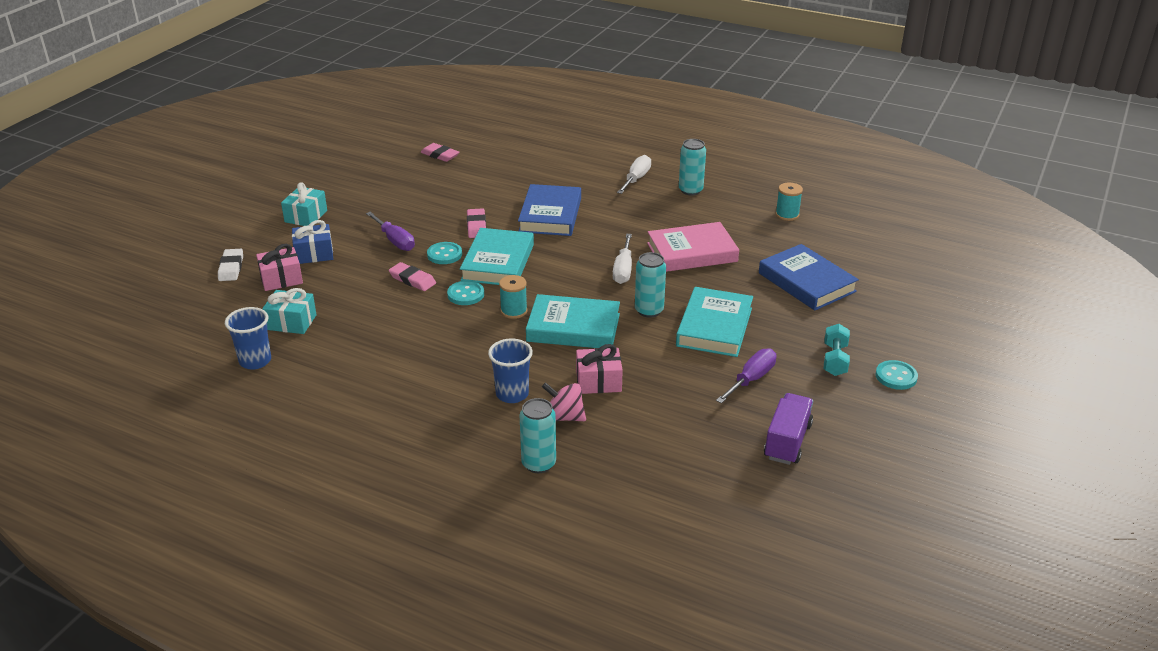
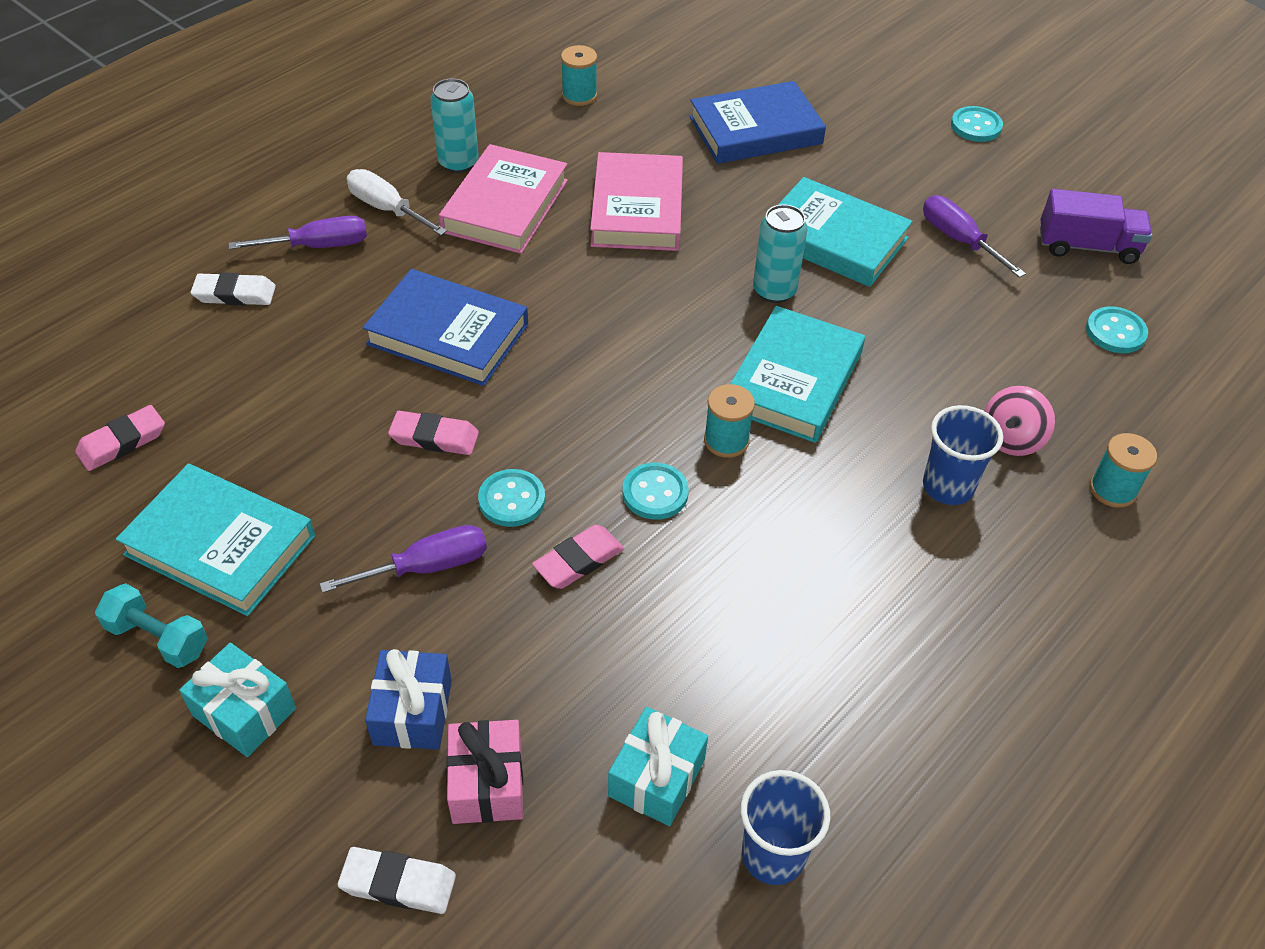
camera: 75 degrees left, 15 degrees up
(498, 262) = (570, 431): turquoise book -> turquoise book (220, 545)
(538, 464) = (1112, 489): turquoise can -> turquoise spool
(546, 156) = (235, 294): none -> white eraser
(594, 168) = (318, 246): none -> purple screwdriver
(598, 381) = (935, 384): pink gift -> none
(623, 270) = (655, 290): white screwdriver -> none
(663, 211) = (505, 206): none -> pink book
(697, 459) = (1115, 332): none -> turquoise button
(787, 441) = (1087, 246): purple truck -> purple truck turned 150 degrees clockwise
(835, 360) = (933, 160): turquoise dumbbell -> turquoise dumbbell (158, 638)

